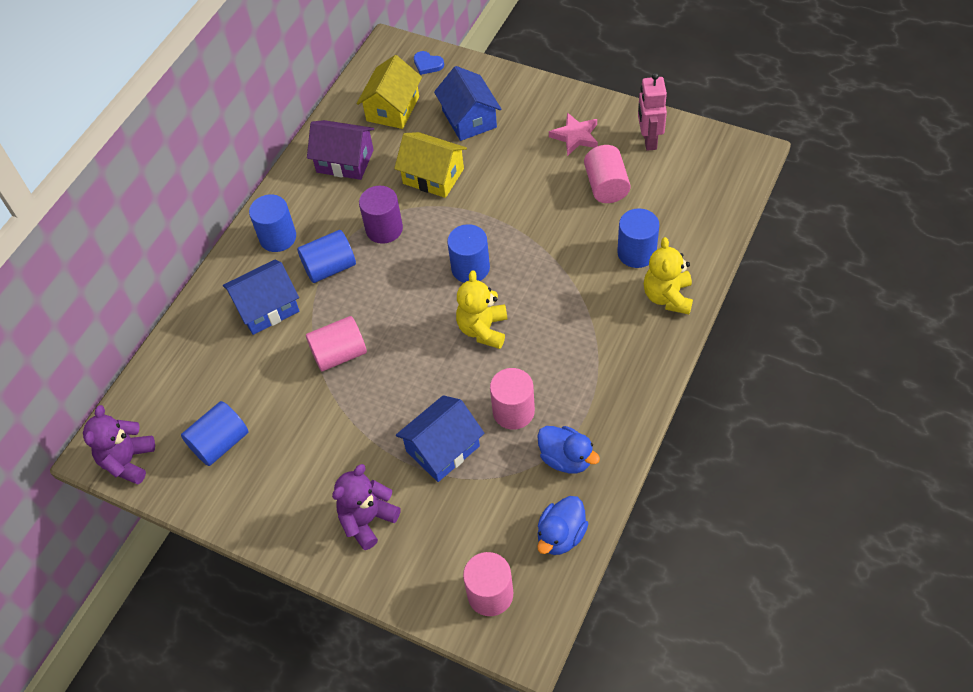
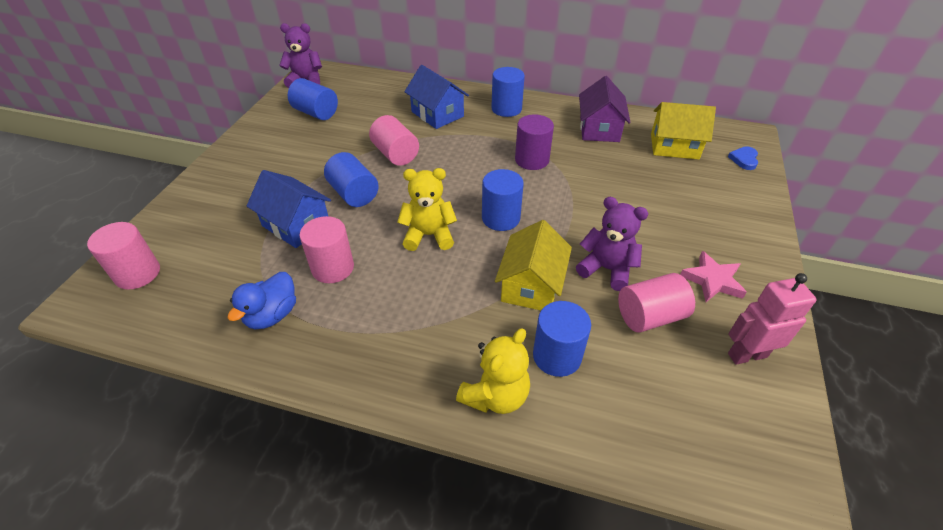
camera: 75 degrees right, 10 degrees down
(330, 267) = (482, 137): blue cylinder -> blue cylinder (354, 194)
(367, 520) = (234, 190): purple teddy bear -> purple teddy bear (606, 269)
(433, 176) = (604, 180): yellow house -> yellow house (531, 285)
(469, 119) = (690, 195): blue house -> none
(561, 535) = (183, 320): blue duck -> none
(668, 297) = (495, 395): yellow teddy bear -> yellow teddy bear turned 135 degrees clockwise

